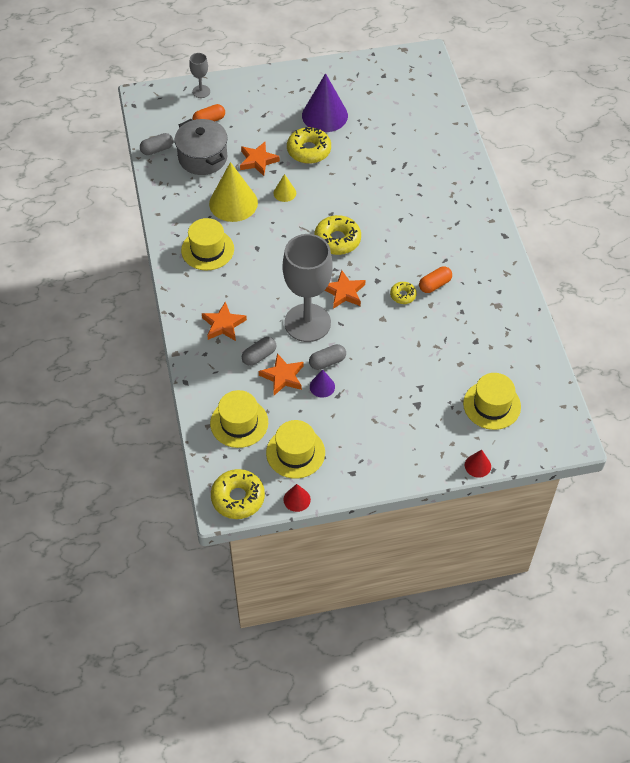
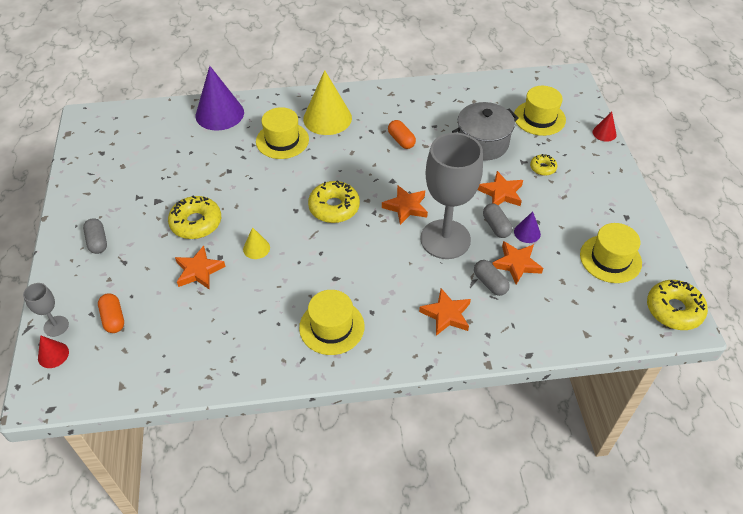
camera: 85 degrees left, 5 degrees down
(157, 149) = (147, 380): grey capsule -> grey capsule (98, 242)
(202, 158) = (177, 327): grey pot -> grey pot (482, 143)
(233, 203) = (261, 298): yellow cone -> yellow cone (327, 118)
(239, 423) = (579, 305): yellow hat -> yellow hat (282, 140)
(297, 499) = (665, 261): red cone -> red cone (53, 355)
(324, 115) = (145, 205): purple cone -> purple cone (219, 114)
(372, 367) = (501, 193): none -> orange star
(403, 295) = (413, 163): yellow donut -> yellow donut (543, 168)

